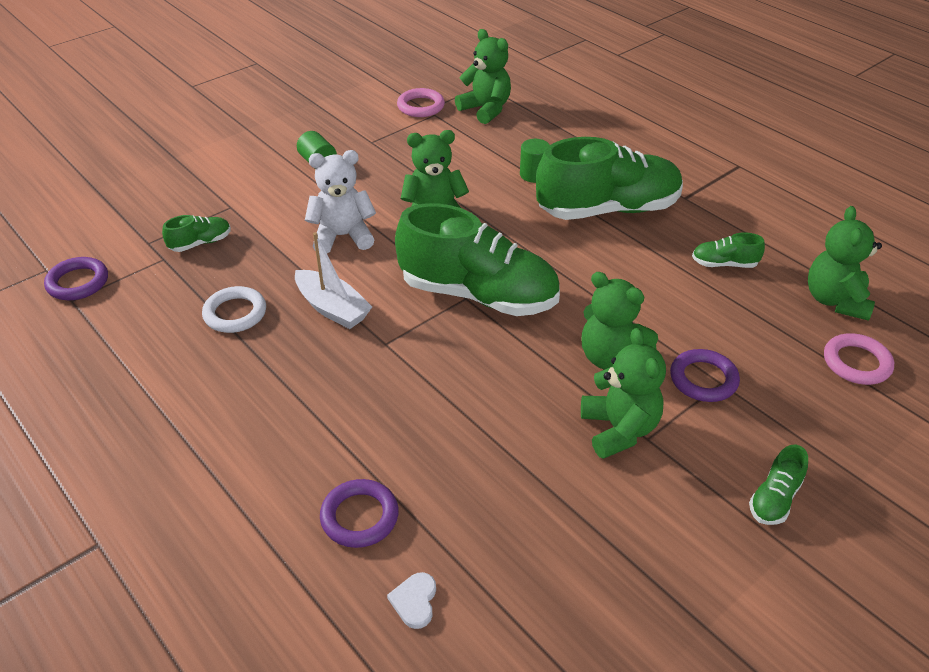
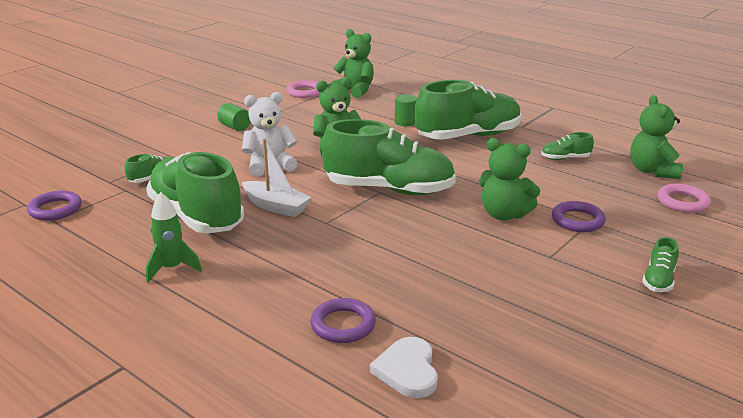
camera: 10 degrees left, 15 degrees down
(186, 397) = (172, 268): none -> green rocket
(235, 313) = (196, 216): white ring -> green shoe
(414, 601) = (407, 370): white heart -> white heart, size x1.64
(619, 429) = (527, 254): green teddy bear -> none

